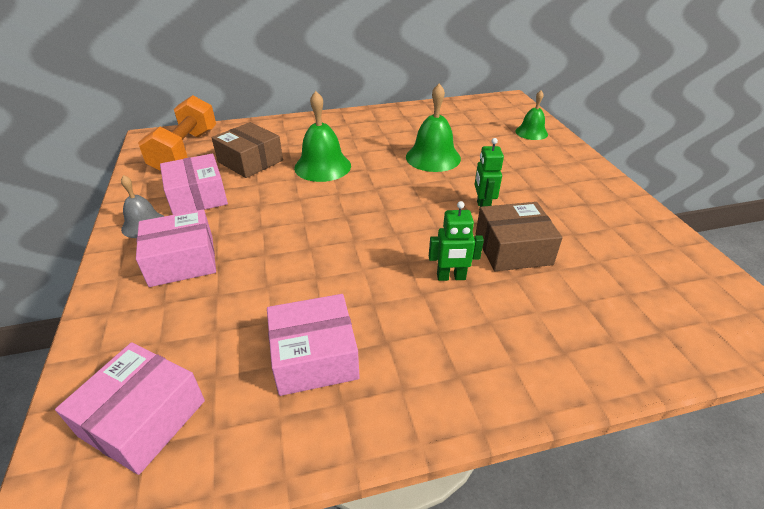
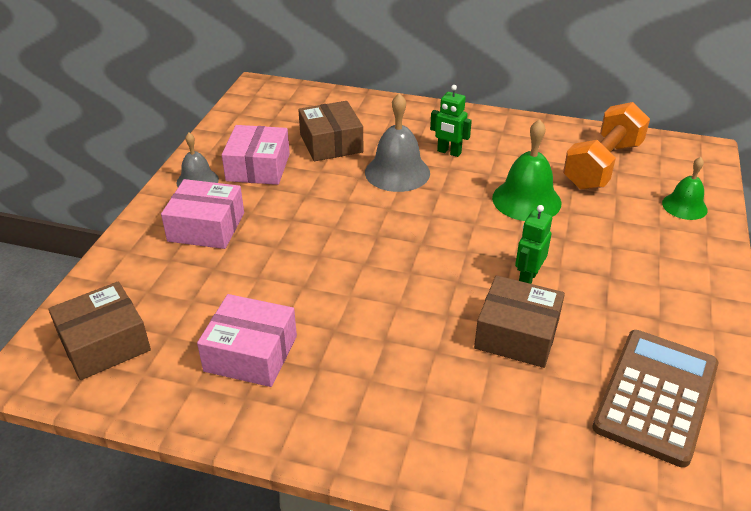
camera: 30 degrees right, 0 degrees up
(143, 418) = (104, 343): pink box -> brown box
(186, 151) = (279, 112): orange dumbbell -> orange dumbbell (602, 165)
(322, 166) = (397, 172): green bell -> grey bell
(451, 277) = (426, 336): green robot -> green robot (449, 152)
(637, 254) = (656, 396): none -> brown calculator

